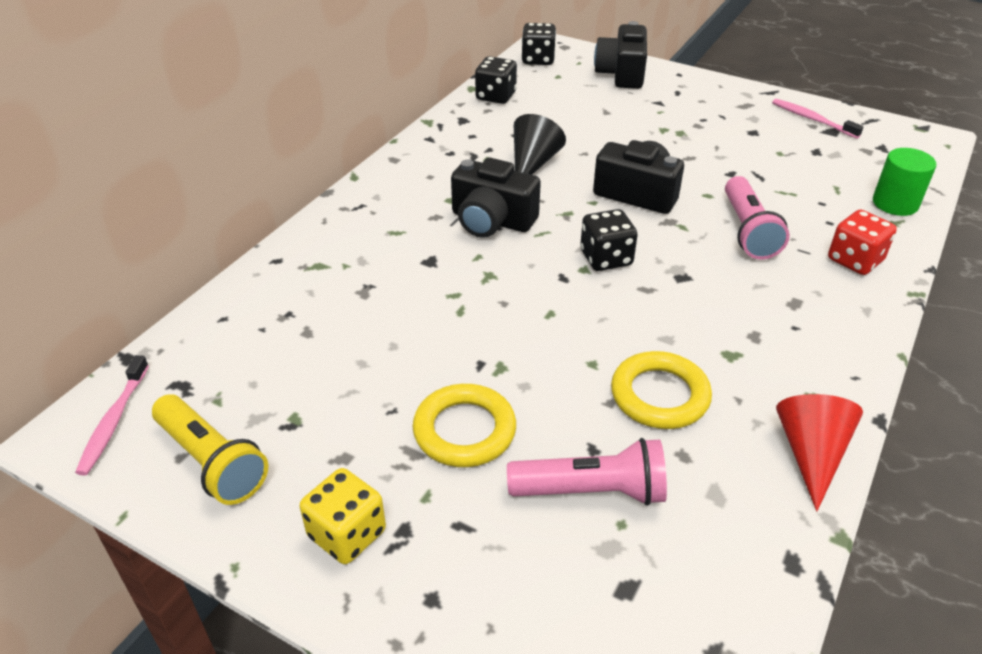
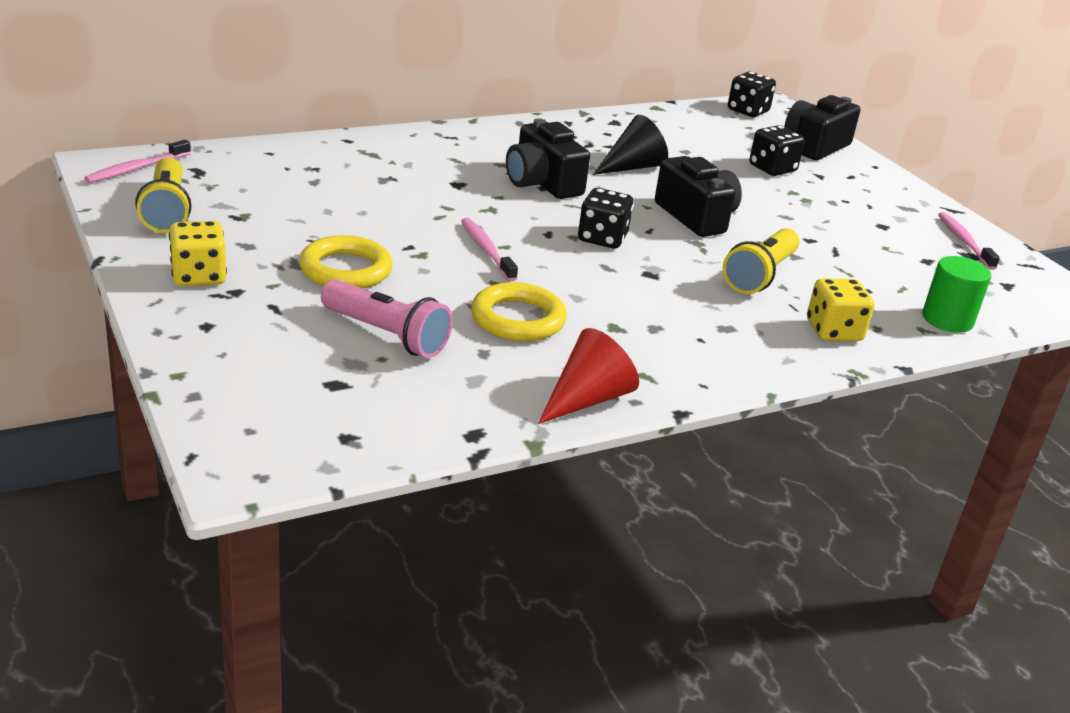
camera: 30 degrees right, 10 degrees down
(495, 96) = (668, 119): black dice -> black dice (772, 168)
(542, 327) = (486, 250): none -> pink toothbrush
(748, 231) = (760, 275): pink flashlight -> yellow flashlight
(855, 260) = (833, 331): red dice -> yellow dice

